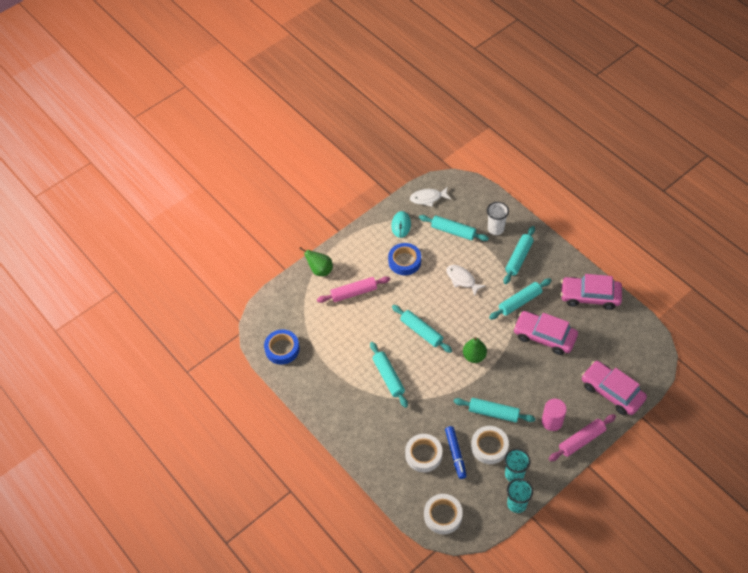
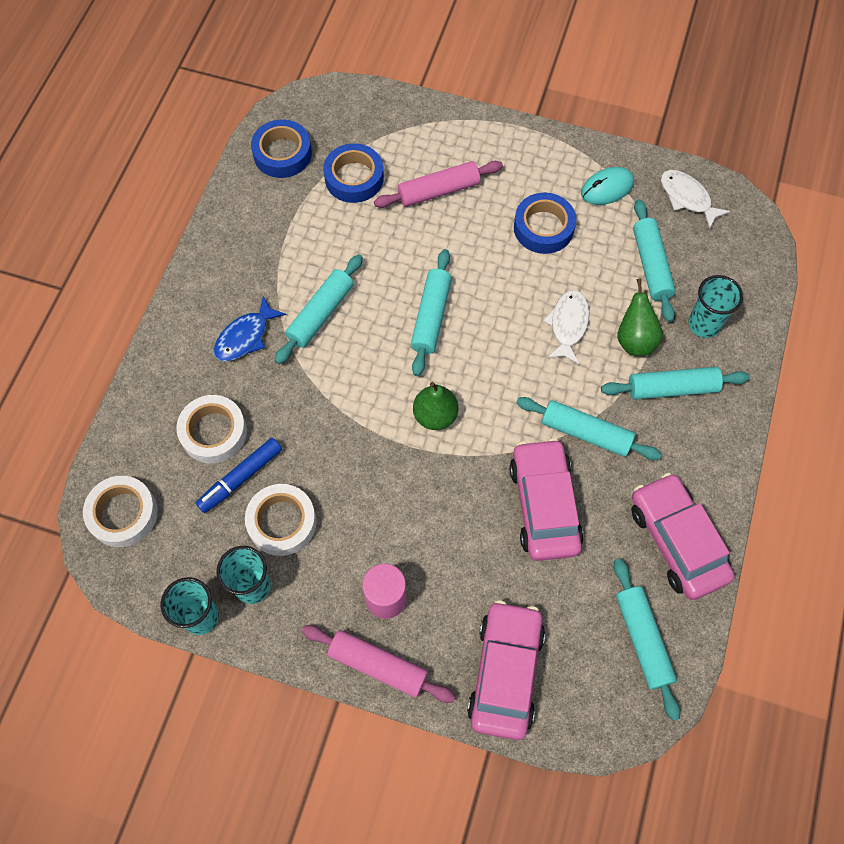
camera: 55 degrees right, 10 degrees up
(320, 270) = (448, 128): green pear -> green pear (635, 340)
(320, 324) = (354, 178): none -> blue tape
(354, 293) = (438, 191): pink rolling pin -> pink rolling pin turned 60 degrees counterclockwise
(379, 416) = (245, 337): none -> blue fish
(493, 413) = (348, 497): turquoise rolling pin -> turquoise rolling pin (643, 639)
(495, 229) = (704, 324): white cup -> turquoise cup

